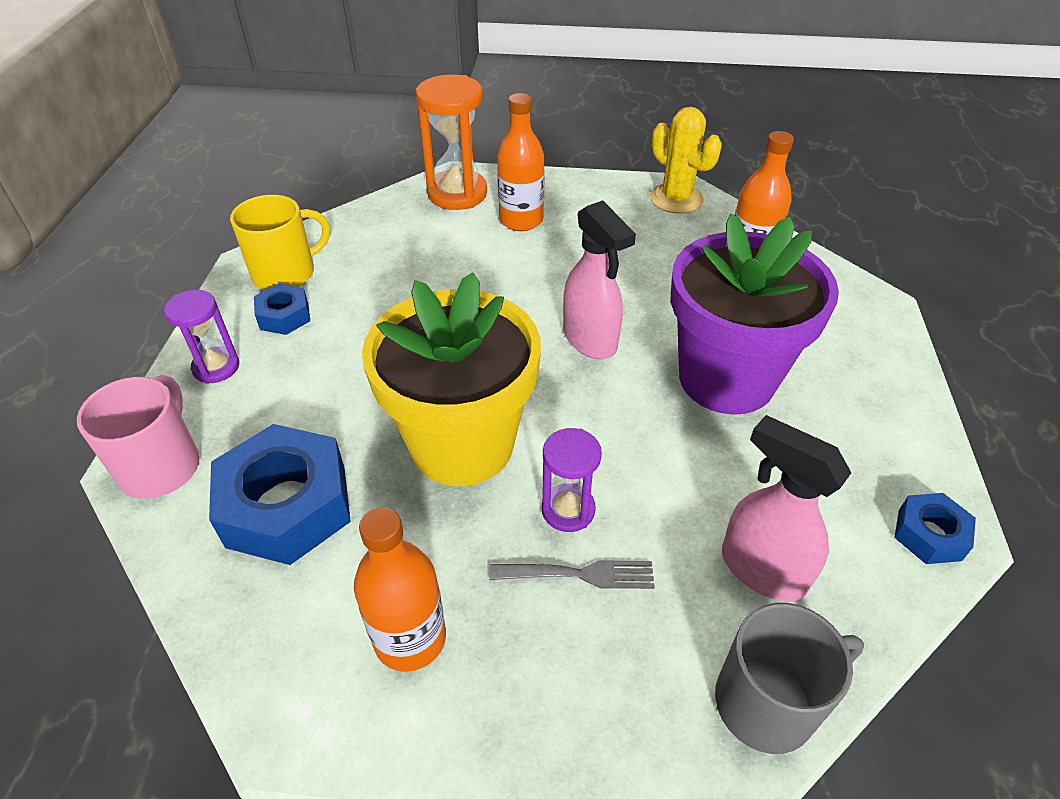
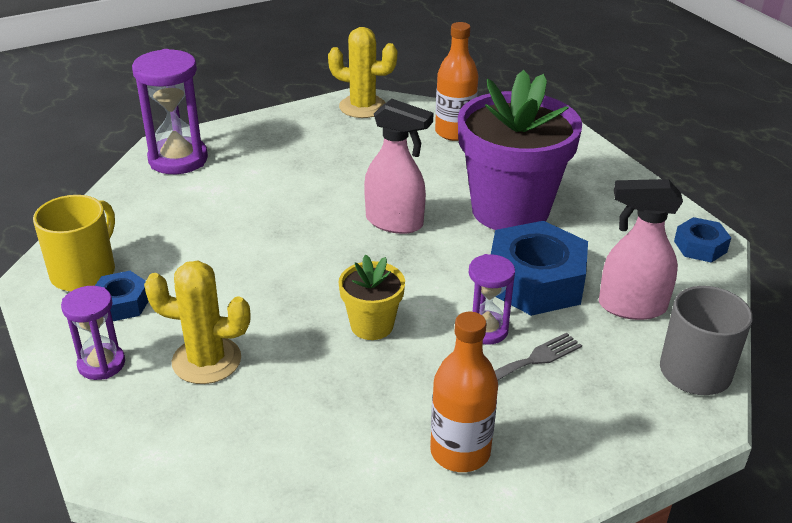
camera: 35 degrees left, 10 degrees down
(161, 466) = (137, 451): pink mug -> none
(287, 506) = (279, 424): blue nut -> blue nut (535, 281)
(292, 406) = (206, 360): none -> yellow cactus
(457, 194) = (178, 159): orange hourglass -> purple hourglass
(462, 444) = (372, 325): yellow flower pot -> yellow flower pot, size x0.47
(521, 220) = (255, 161): orange bottle -> none

